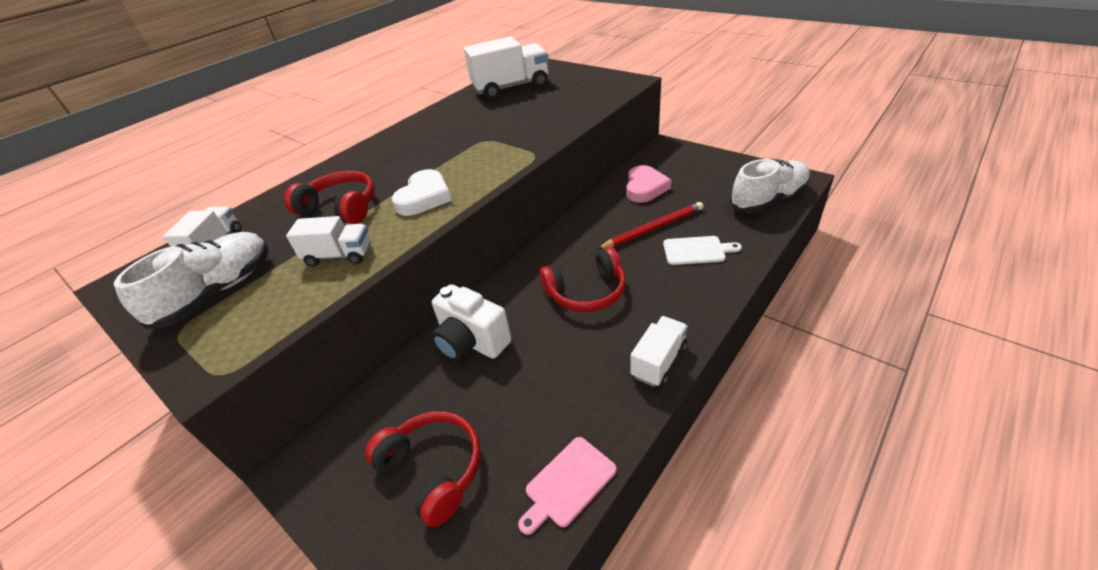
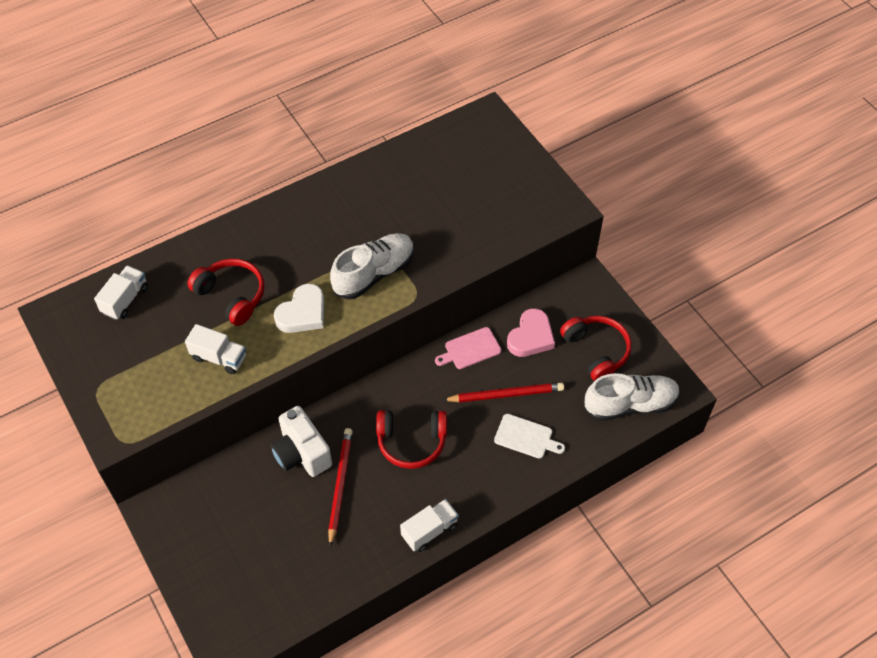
camera: 15 degrees right, 15 degrees up
(218, 292) = (125, 359): white shoe -> white shoe (374, 274)
(433, 470) = (241, 548): red headphones -> red headphones (596, 351)
(511, 87) = (446, 161): white truck -> none
(530, 356) = (340, 485): none -> red pencil
(568, 483) = (322, 593): pink cutting board -> pink cutting board (470, 349)

